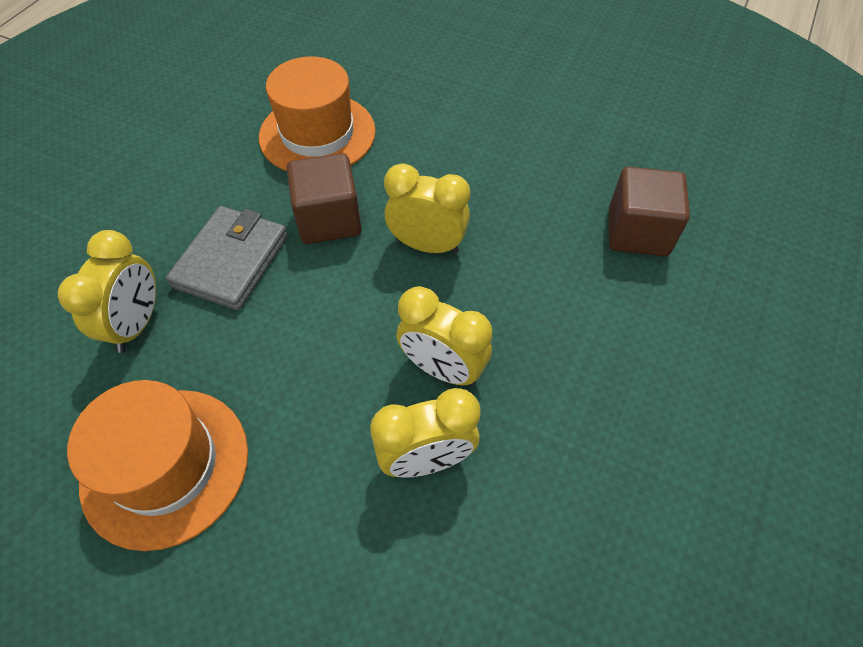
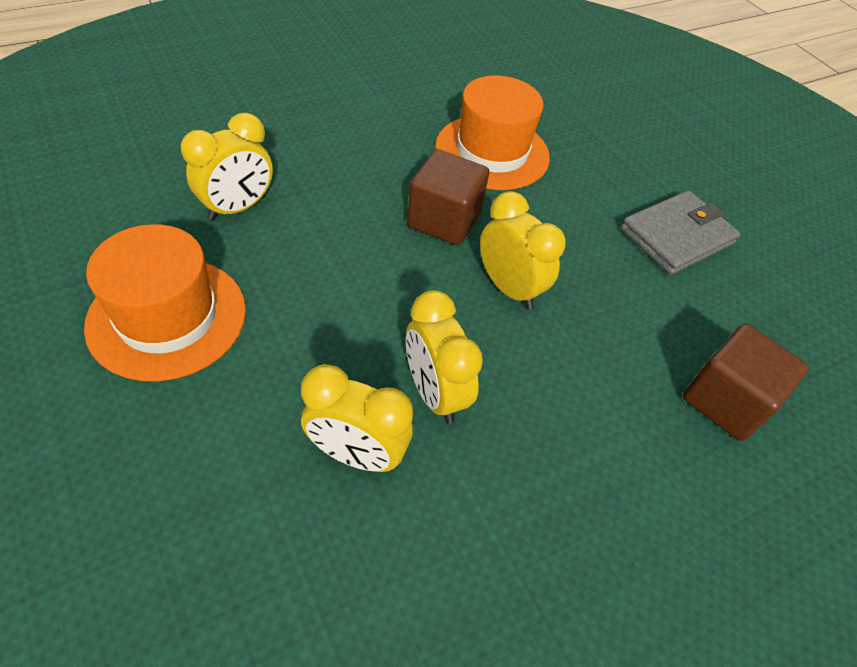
camera: 30 degrees right, 5 degrees down
(231, 261) = (342, 205): grey wallet -> grey wallet (676, 236)

